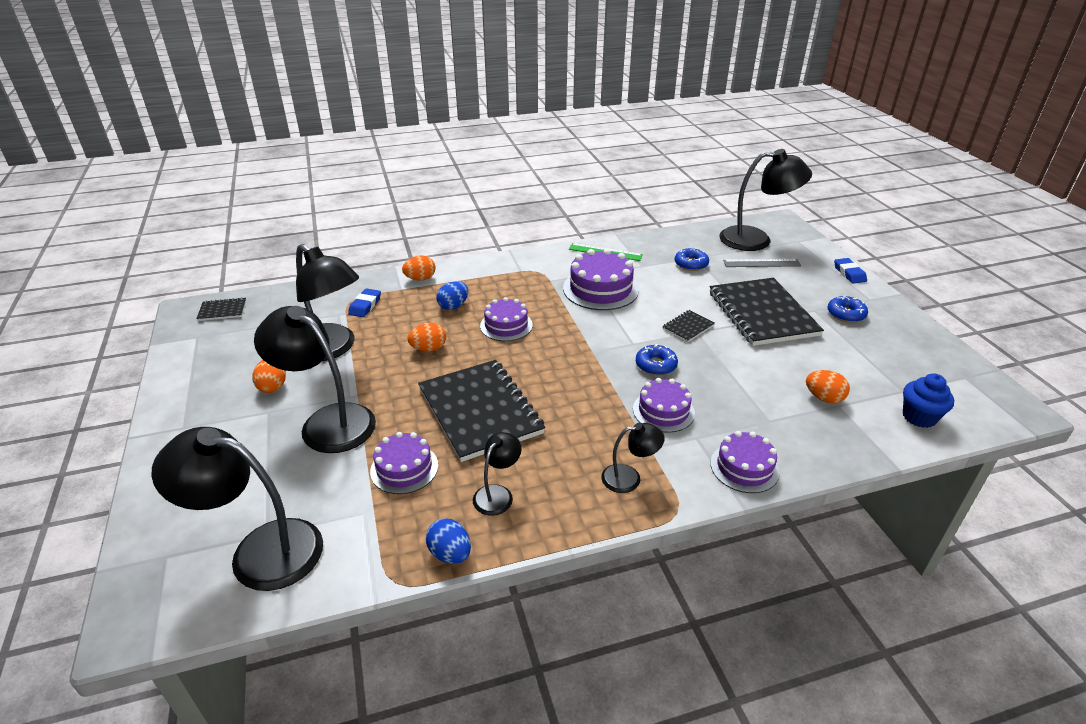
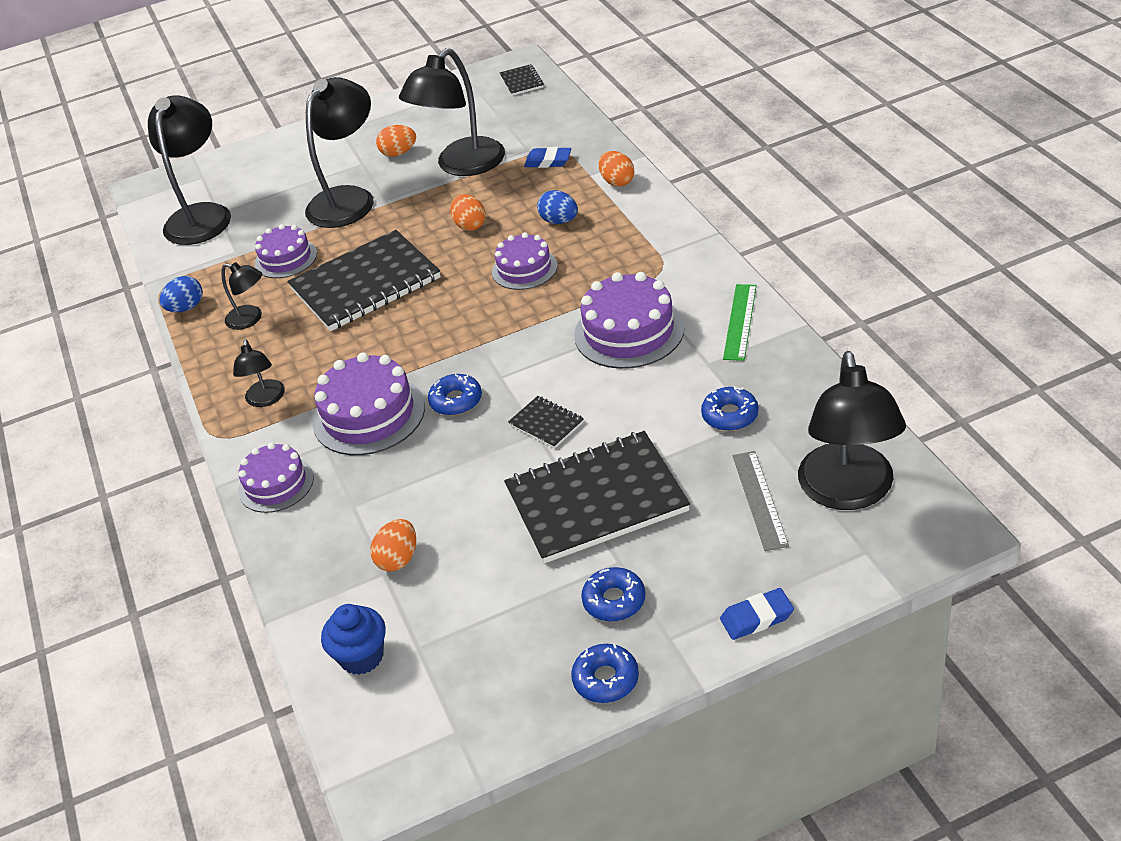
camera: 90 degrees right, 5 degrees up
(663, 411) = (369, 415): purple cake -> purple cake, size x1.55
(906, 321) = (606, 679): none -> blue donut

